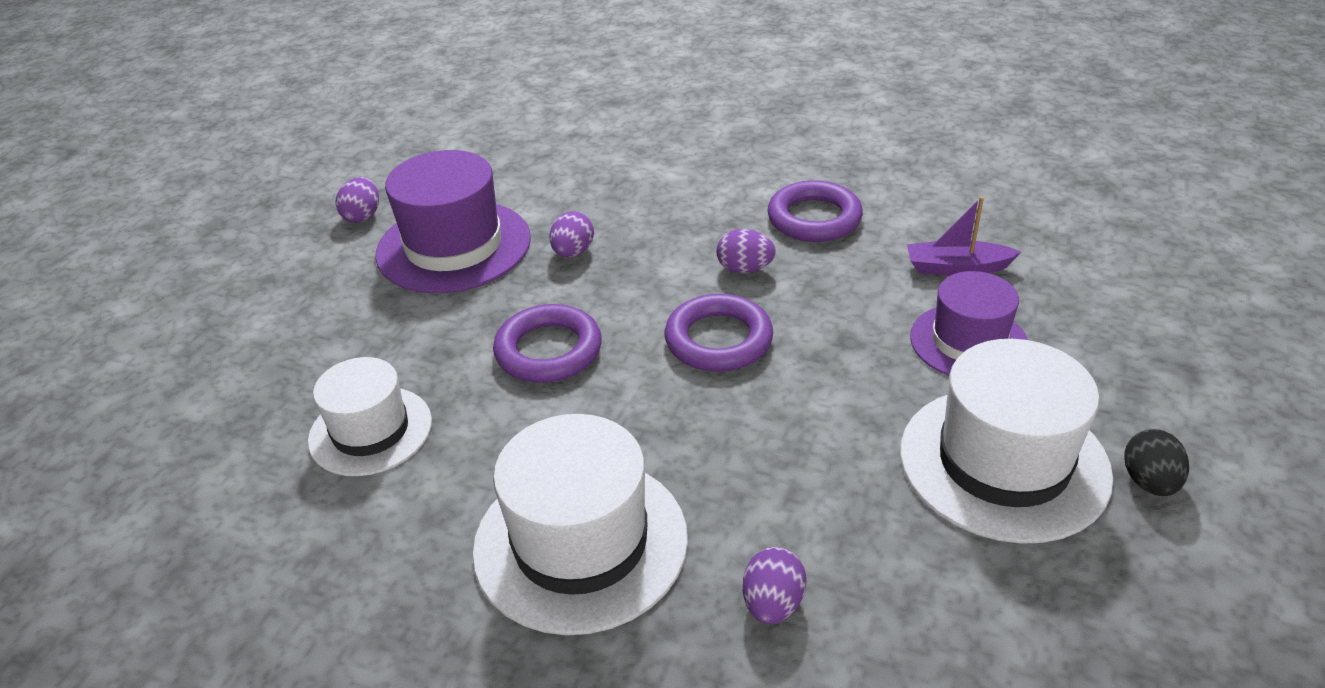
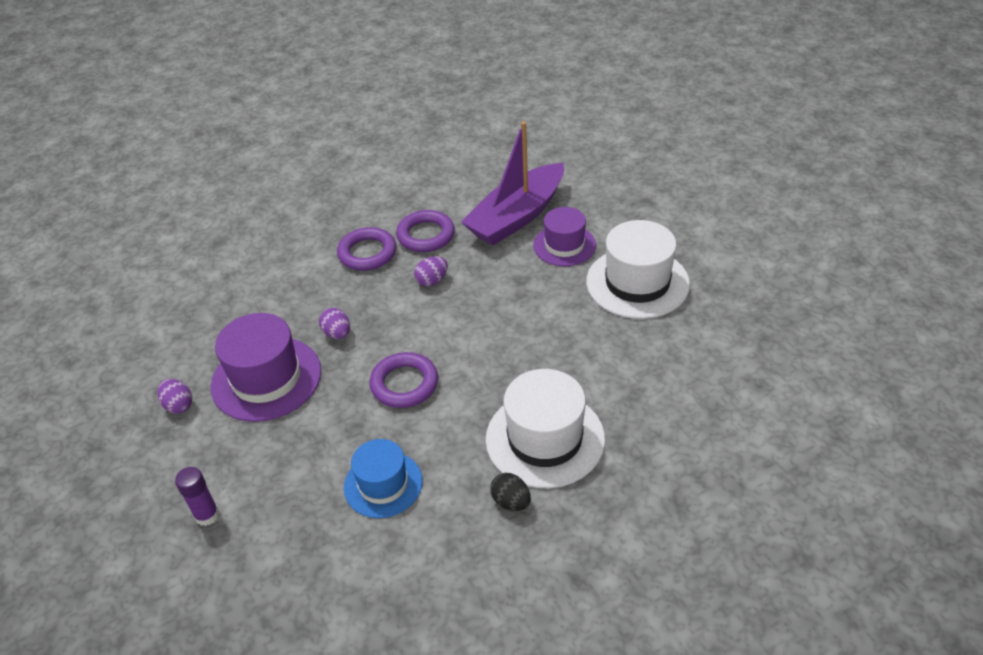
camera: 50 degrees left, 5 degrees up
(226, 325) = (207, 515): none -> purple glue stick
(370, 431) = (383, 484): white hat -> blue hat
(718, 340) = (470, 320): purple ring -> purple ring (367, 253)
(772, 604) = (638, 395): purple egg -> none
(956, 268) = (516, 216): purple boat -> purple boat, size x2.16
(1149, 482) = (686, 253): black egg -> black egg (511, 502)

